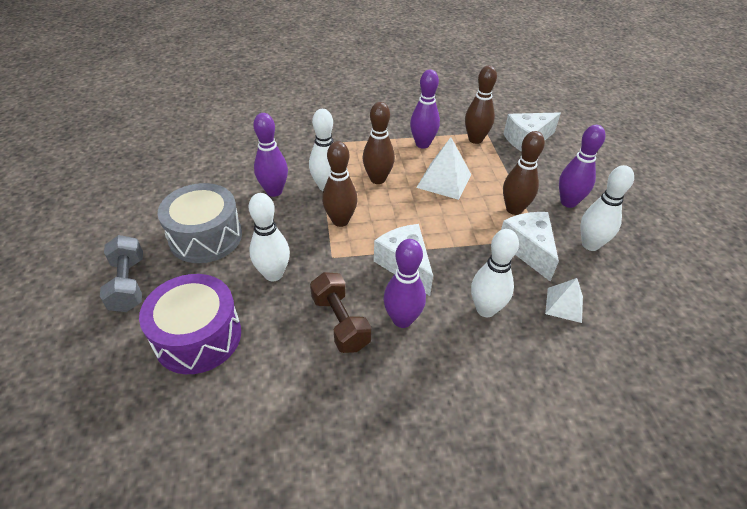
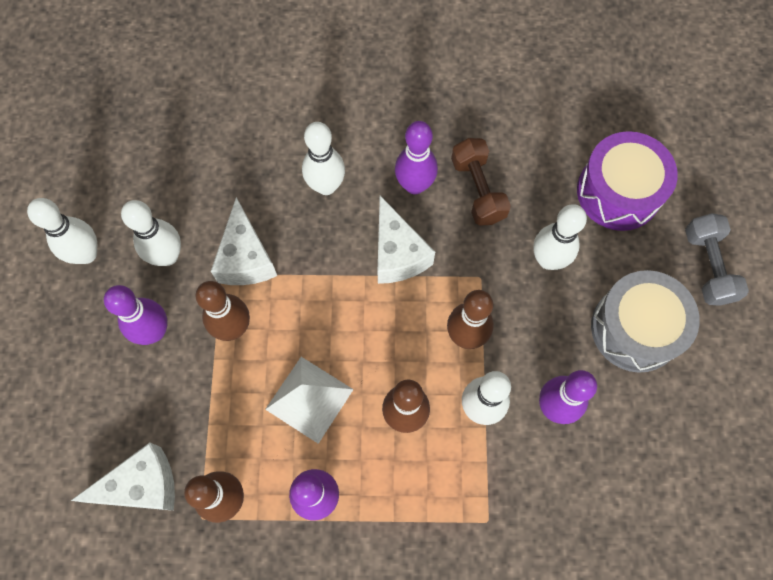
camera: 170 degrees left, 25 degrees up
(564, 305) = (242, 181): white pyramid -> none
(653, 239) = (86, 254): none -> white bowling pin

